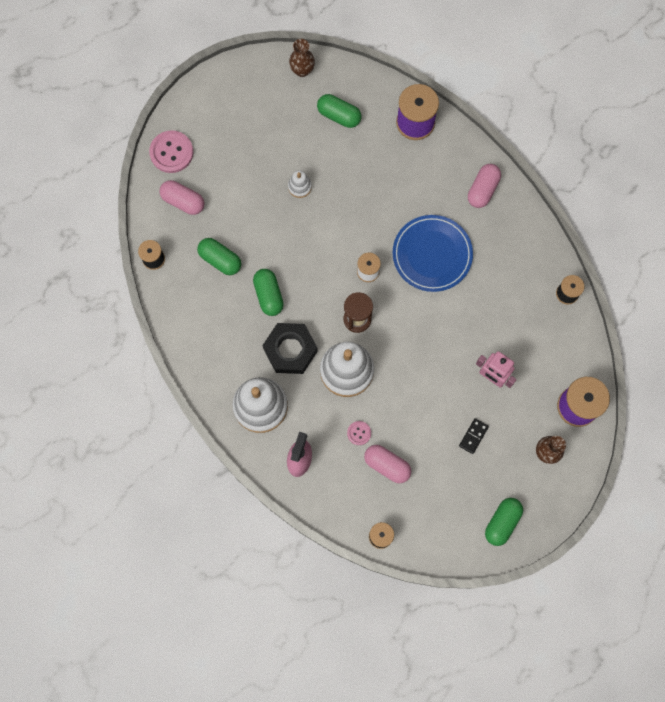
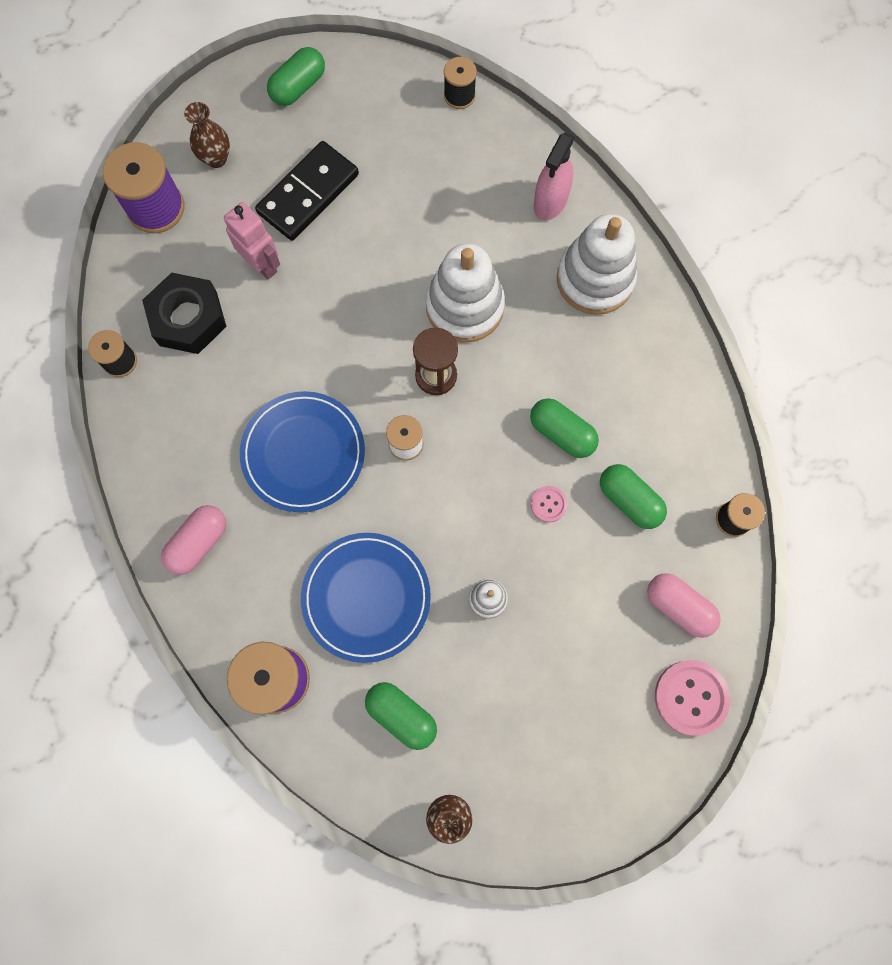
camera: 170 degrees left, 0 degrees up
(268, 295) = (561, 433): green capsule -> green capsule turned 45 degrees counterclockwise
(290, 350) = (541, 348): black nut -> black nut (188, 318)
(359, 433) = (463, 222): pink button -> pink button (548, 504)
(373, 175) = (366, 597): none -> blue plate
(387, 465) = (433, 177): pink capsule -> none
(473, 436) = (308, 193): black domino -> black domino, size x2.20

